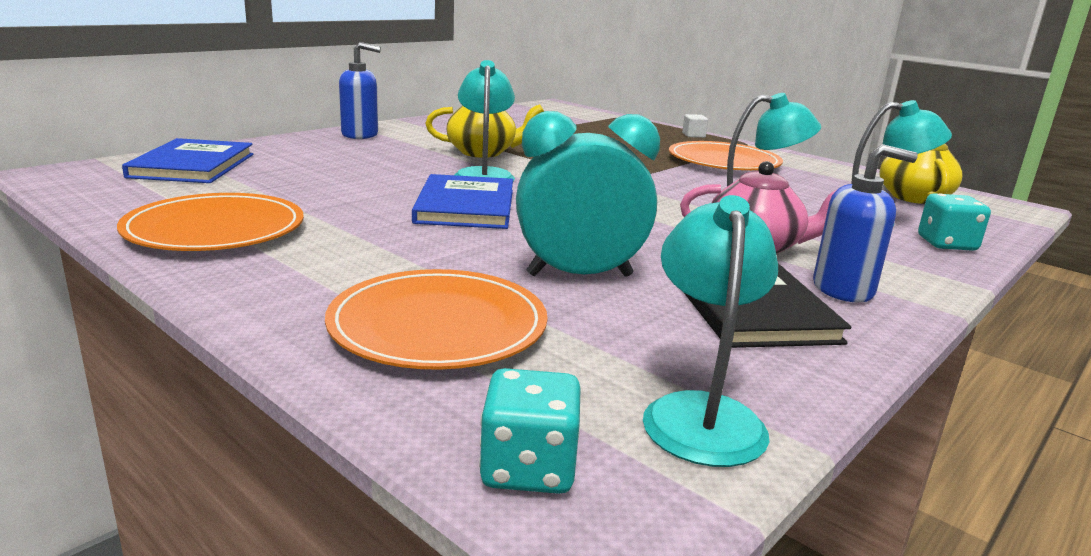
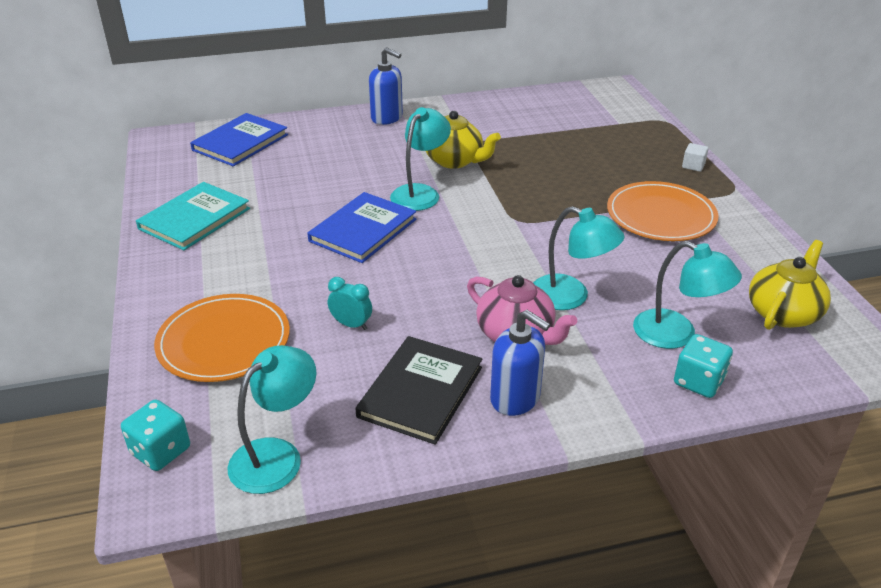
camera: 35 degrees right, 15 degrees up
(215, 229) = (194, 219): orange plate -> turquoise book
(579, 275) = (351, 324): turquoise clock -> turquoise clock, size x0.47

